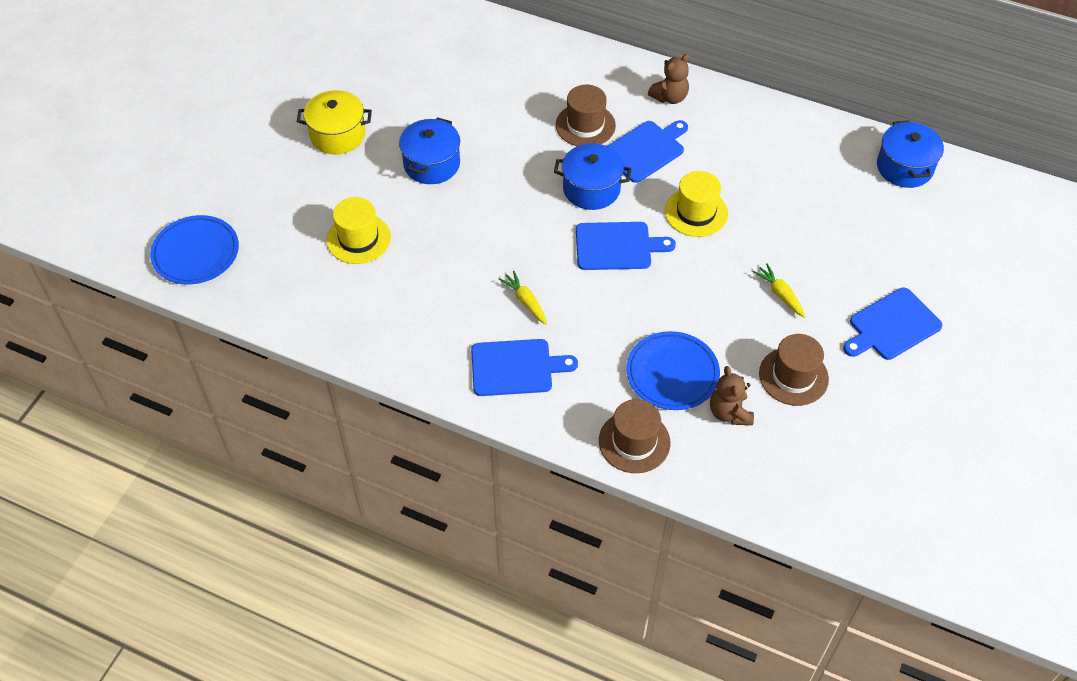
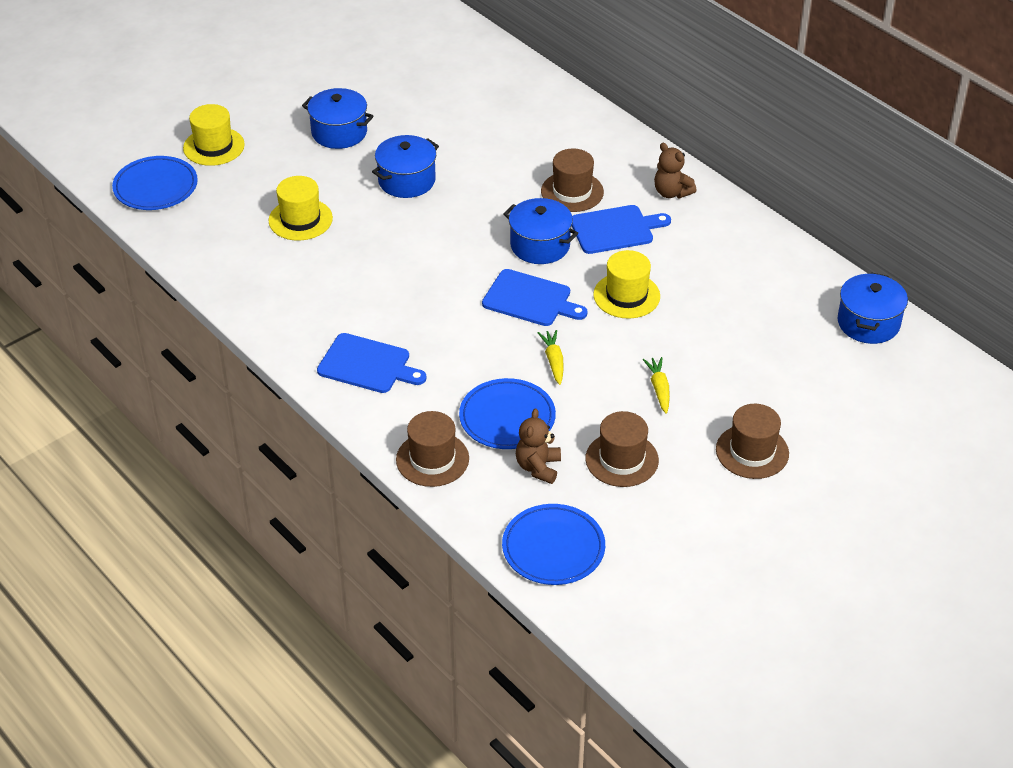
camera: 25 degrees right, 10 degrees down
(226, 190) = (213, 146): none -> yellow hat
(337, 135) = (339, 132): yellow pot -> blue pot
(525, 301) = (413, 315): yellow carrot -> yellow carrot (553, 361)
(670, 97) = (671, 192): brown teddy bear -> brown teddy bear turned 60 degrees clockwise
(792, 488) = (553, 548): none -> blue plate
(892, 326) = (752, 451): blue cutting board -> brown hat

